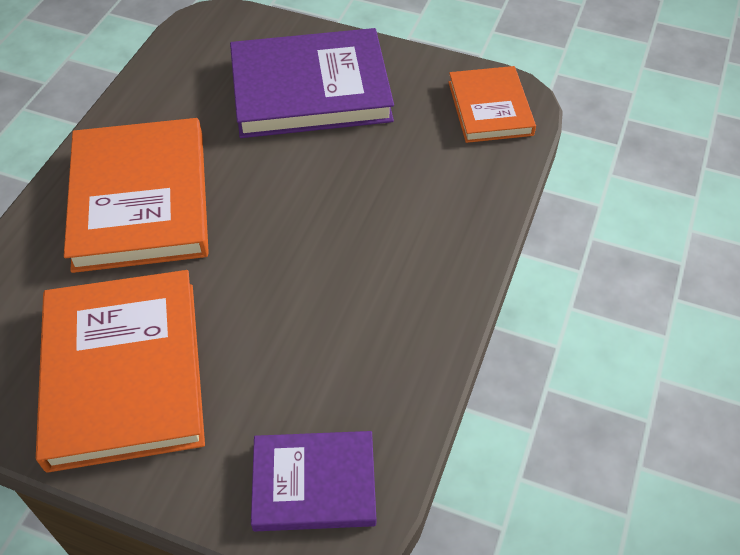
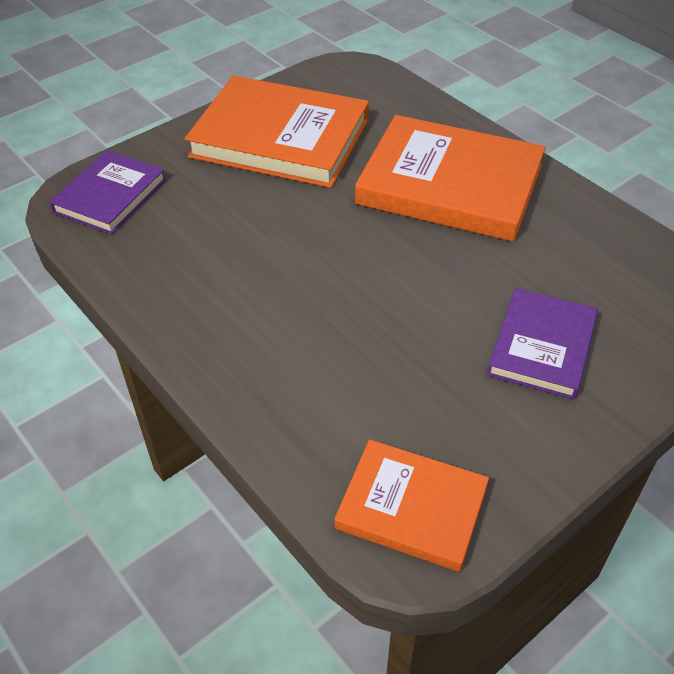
camera: 120 degrees right, 5 degrees down
(310, 89) = (542, 347): purple book -> purple book, size x0.58

